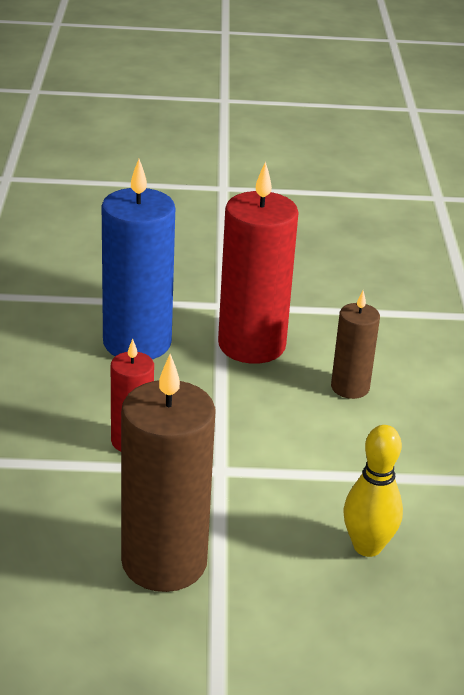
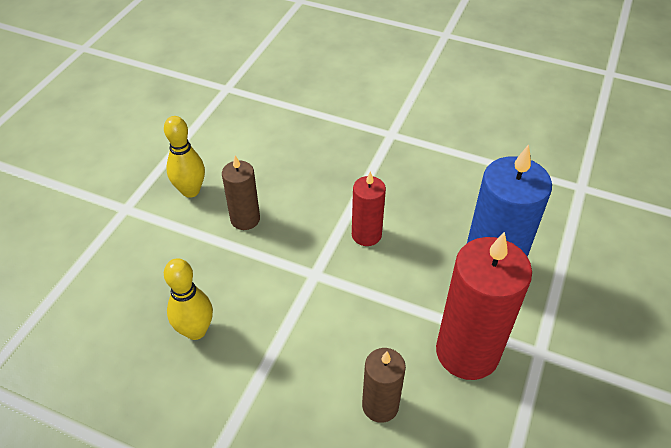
camera: 115 degrees right, 15 degrees up
(138, 647) = (190, 191): none -> yellow bowling pin
(164, 562) = (245, 219): brown candle -> brown candle, size x0.55

